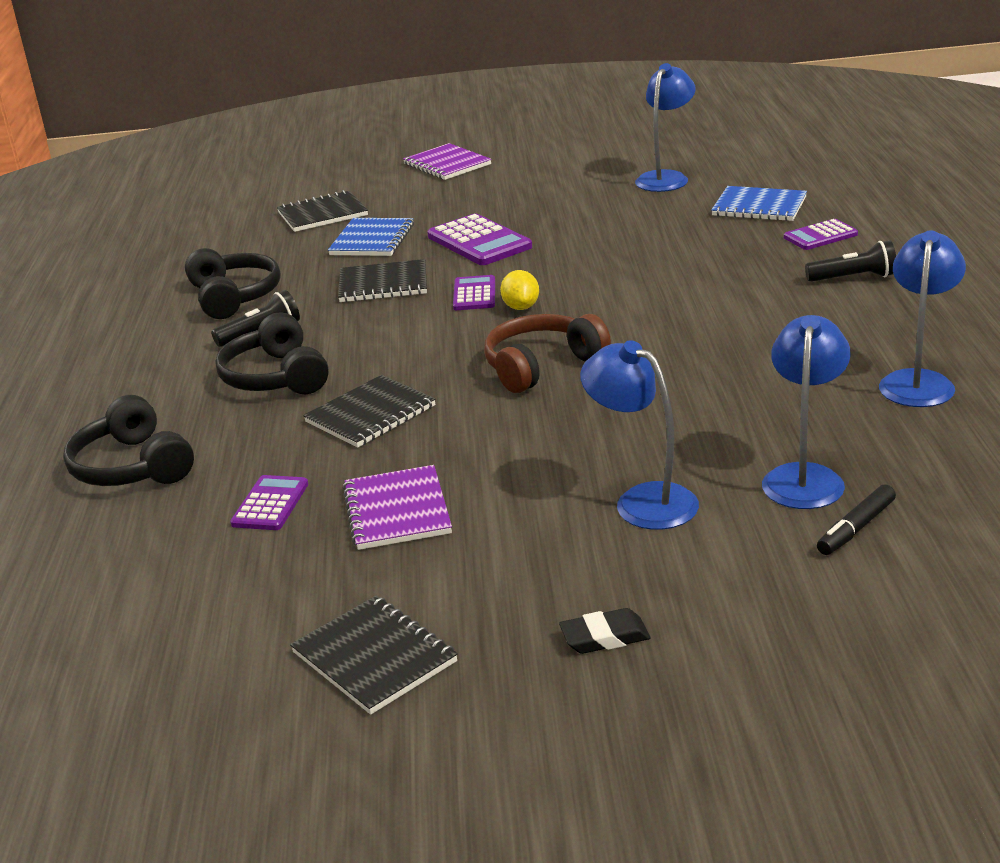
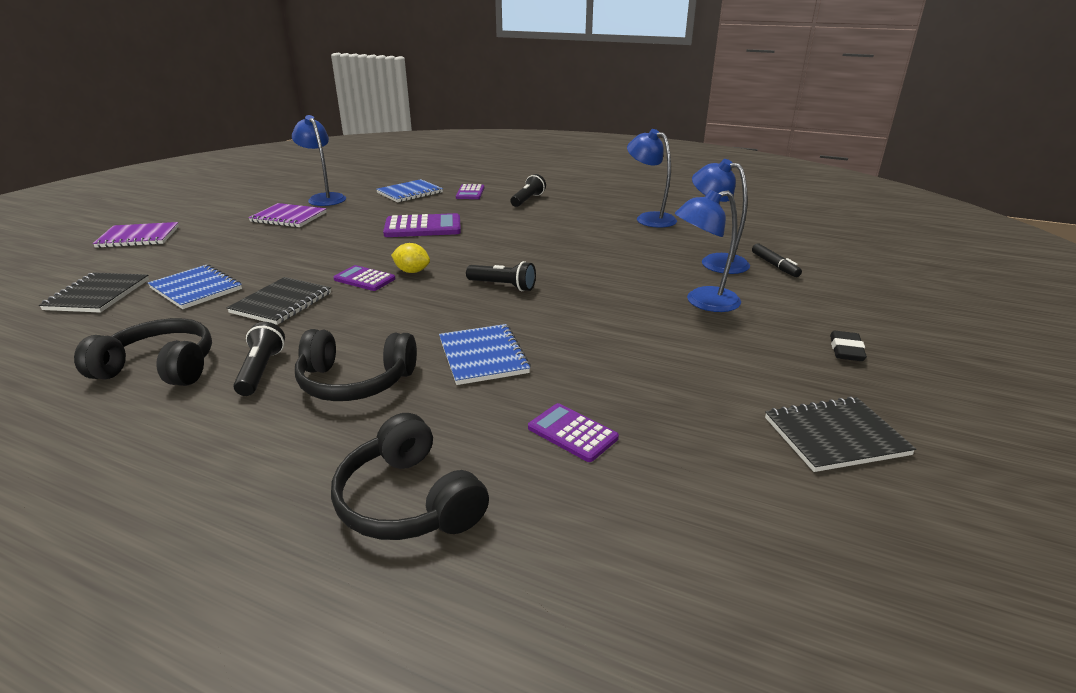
camera: 65 degrees left, 0 degrees up
(132, 466) = (409, 501): black headphones -> black headphones turned 60 degrees clockwise
(370, 414) = (483, 356): black notebook -> blue notebook
(397, 510) = (639, 379): purple notebook -> purple notebook (289, 217)
(479, 242) = (289, 259): purple calculator -> purple calculator (423, 227)
(542, 366) = (503, 286): brown headphones -> black flashlight

